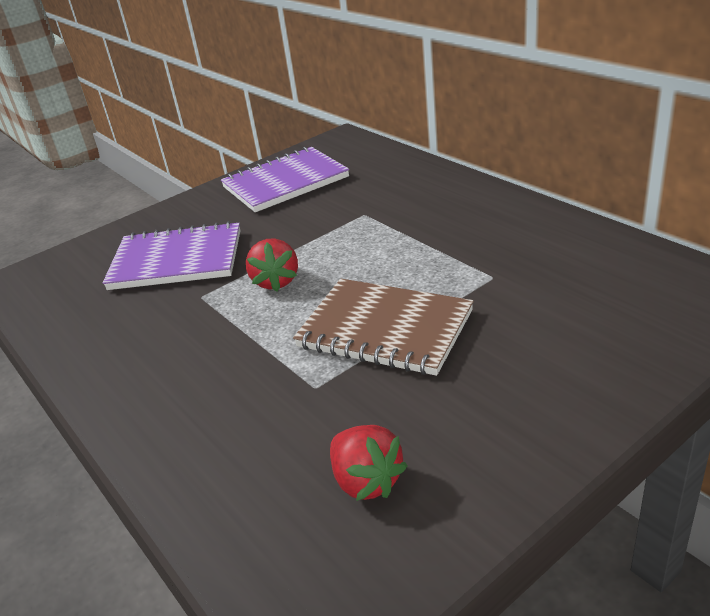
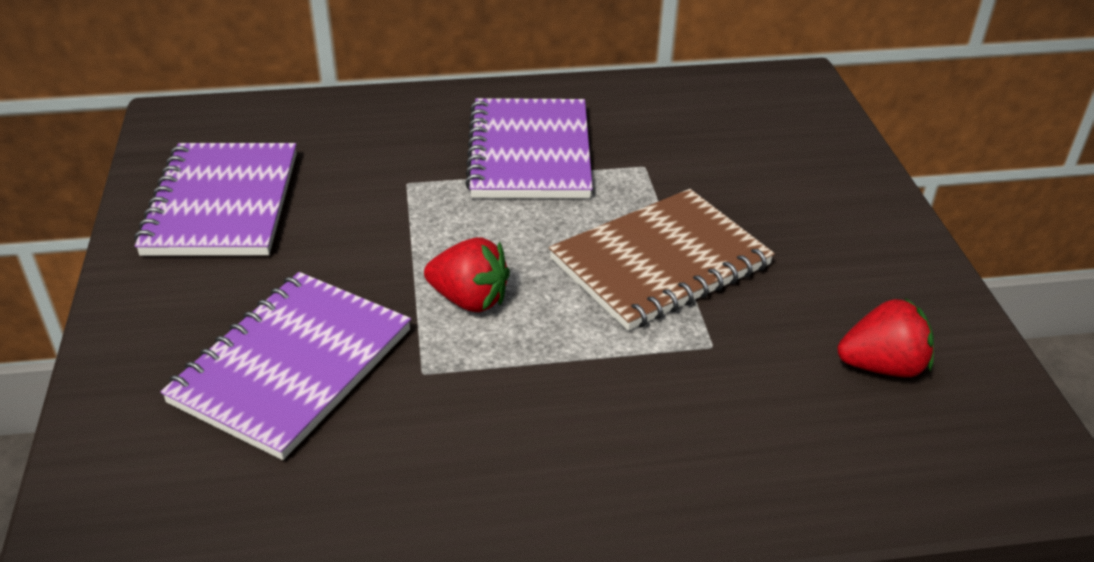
camera: 65 degrees left, 5 degrees up
(447, 233) = (530, 153): none -> purple notebook

